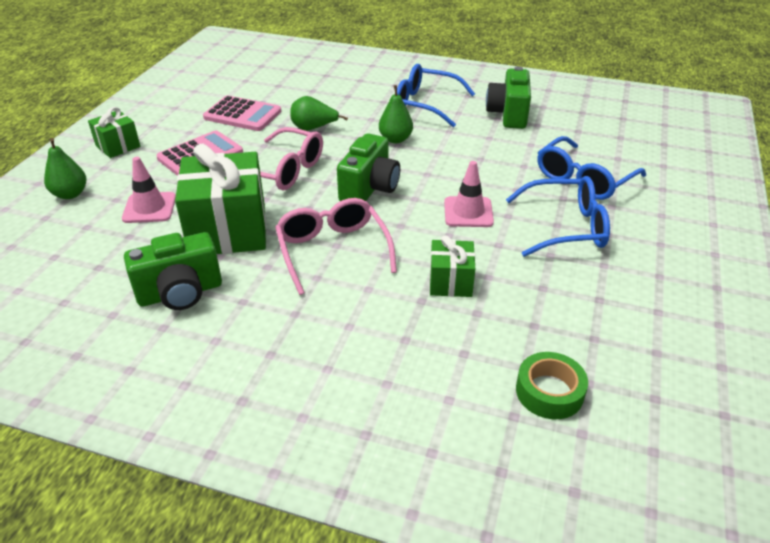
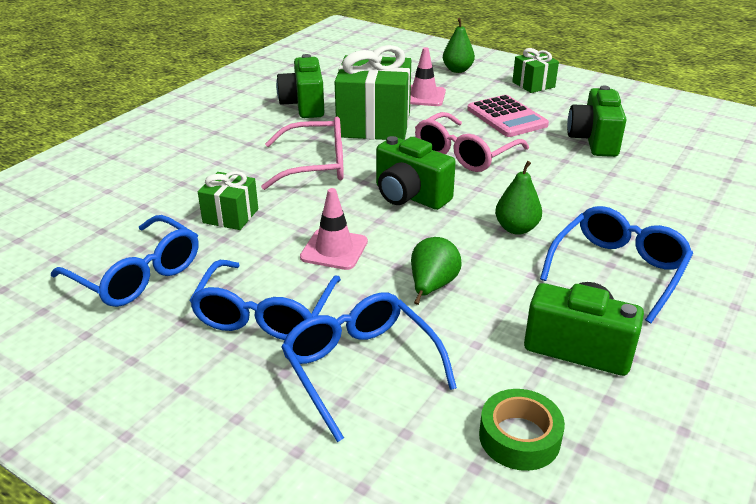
camera: 105 degrees right, 5 degrees down
(243, 114) = (593, 141): pink calculator -> green camera
(313, 128) = (554, 178): green pear -> green pear (432, 286)
(549, 392) = (66, 235): green tape -> green tape (519, 437)
(571, 311) = (136, 274): none -> blue glasses

